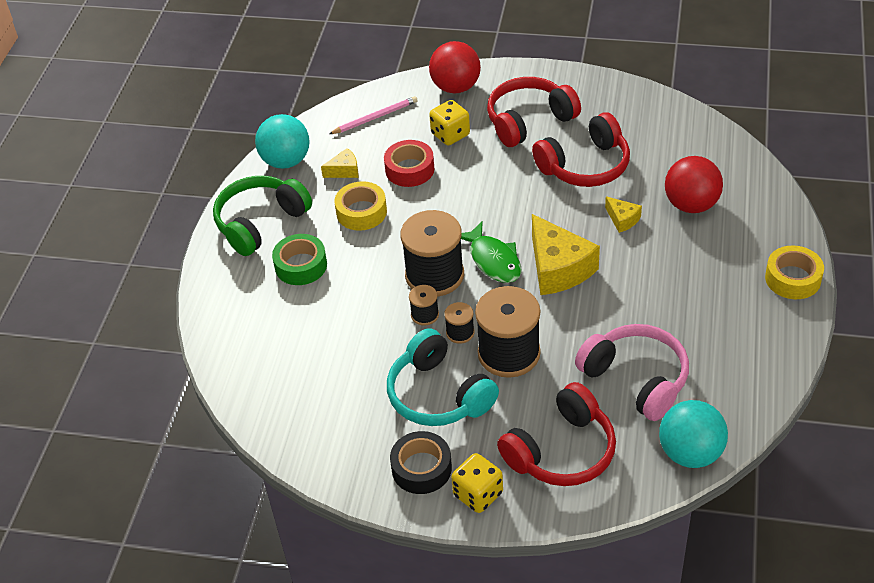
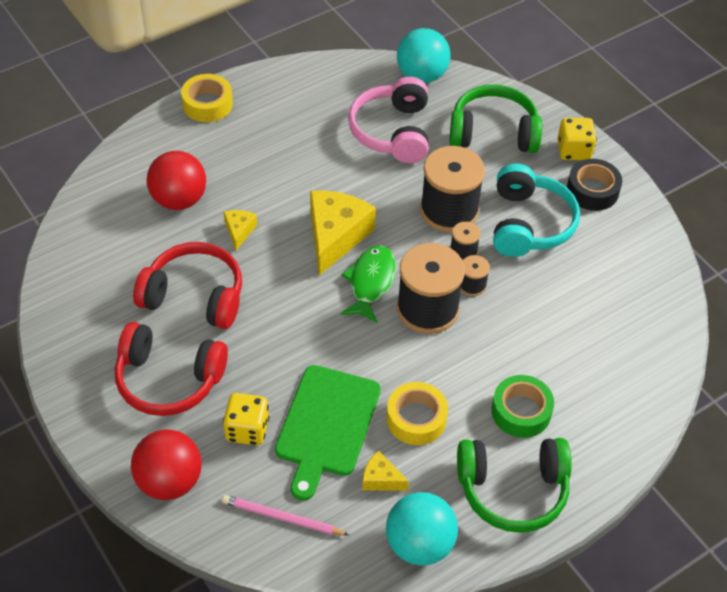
camera: 140 degrees left, 5 degrees up
(409, 169) = (326, 425): red tape -> green cutting board
(562, 451) = (493, 132): red headphones -> green headphones

